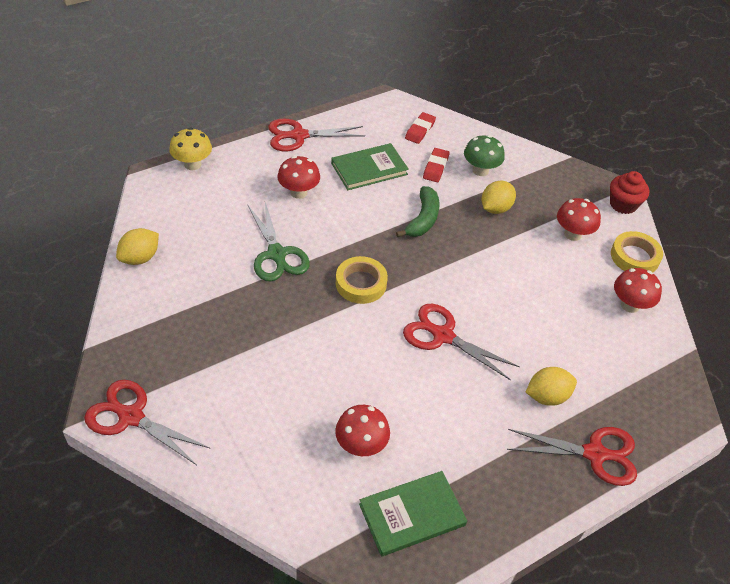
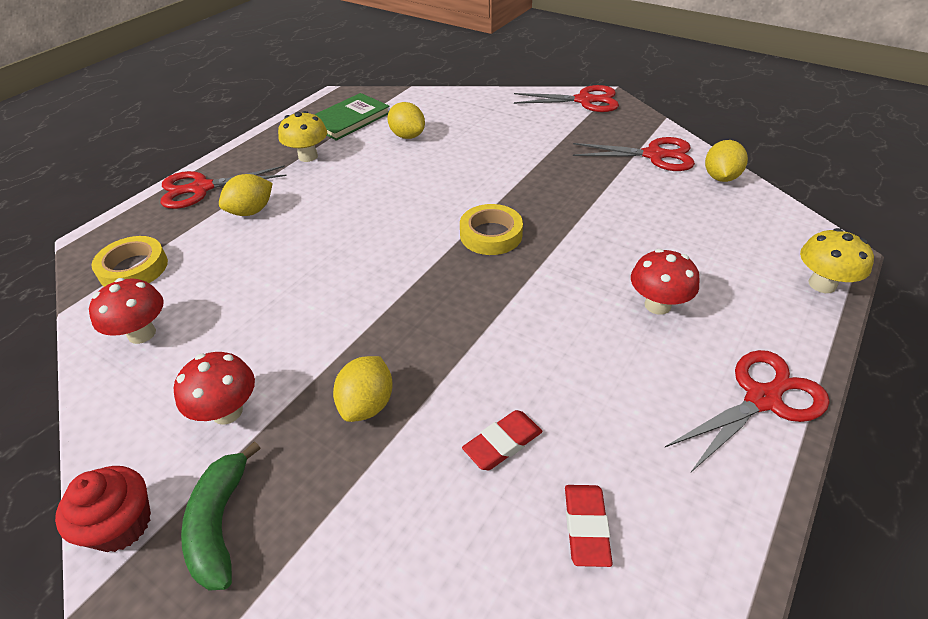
camera: 160 degrees right, 5 degrees down
(277, 255) = (602, 227): green scissors -> none
(361, 445) = (407, 136): red mushroom -> yellow lemon
(369, 169) = (602, 387): green book -> none
(422, 219) = (468, 338): green banana -> green banana (220, 524)
(435, 167) = (502, 443): red eraser -> red eraser turned 60 degrees clockwise
(442, 335) = (376, 221): red scissors -> red scissors (654, 155)
(478, 459) = (308, 156): none -> yellow mushroom
(480, 170) = (421, 476): green mushroom -> none
(634, 257) = (119, 413): yellow tape -> yellow tape (133, 268)

